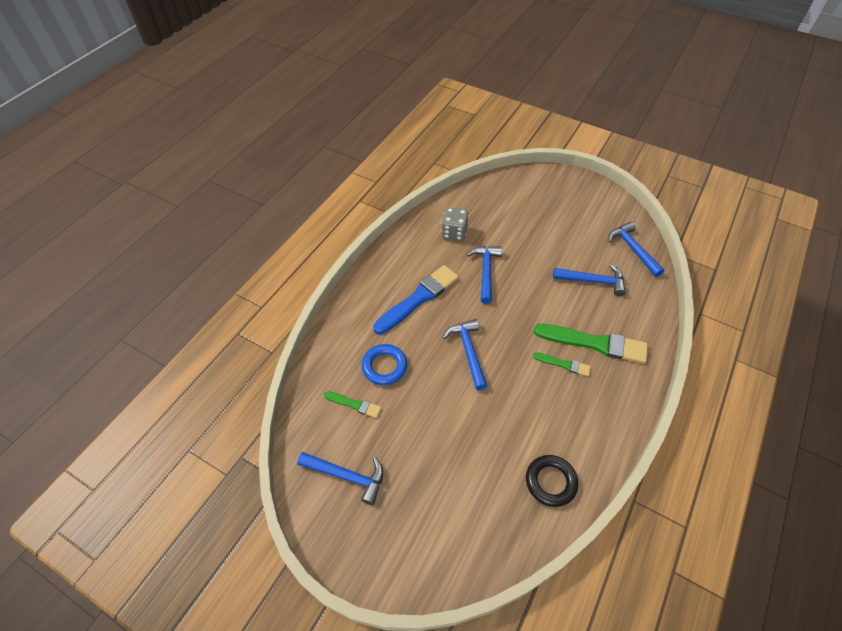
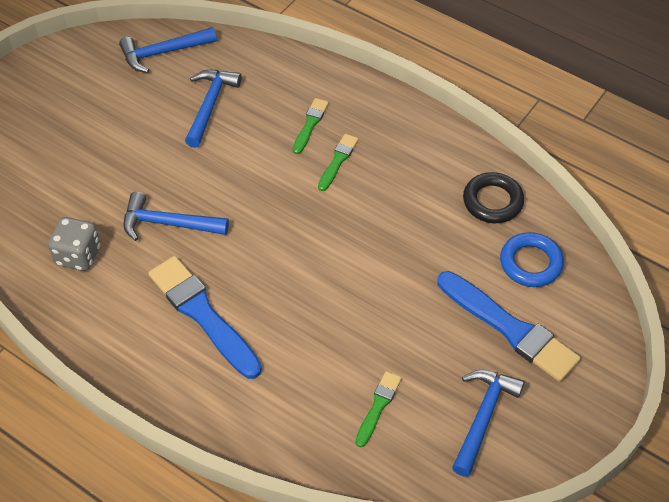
camera: 85 degrees left, 0 degrees up
(384, 366) = (319, 366): blue ring -> blue ring (530, 263)
(426, 495) = (509, 328): none -> blue brush
(468, 352) = (306, 261): blue hammer -> none
(594, 343) = (310, 125): green brush -> green brush, size x0.50

